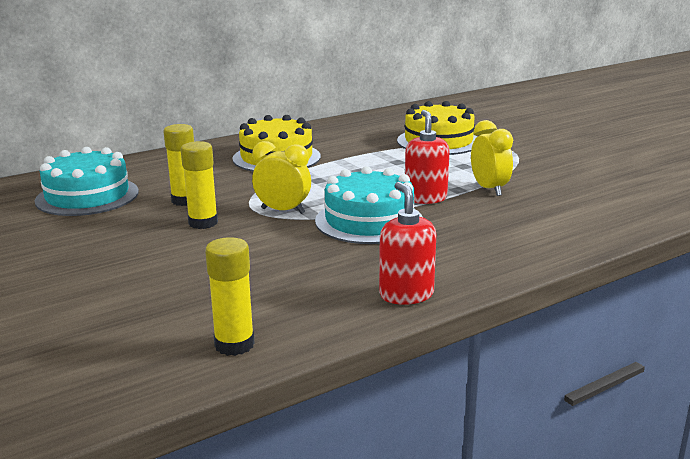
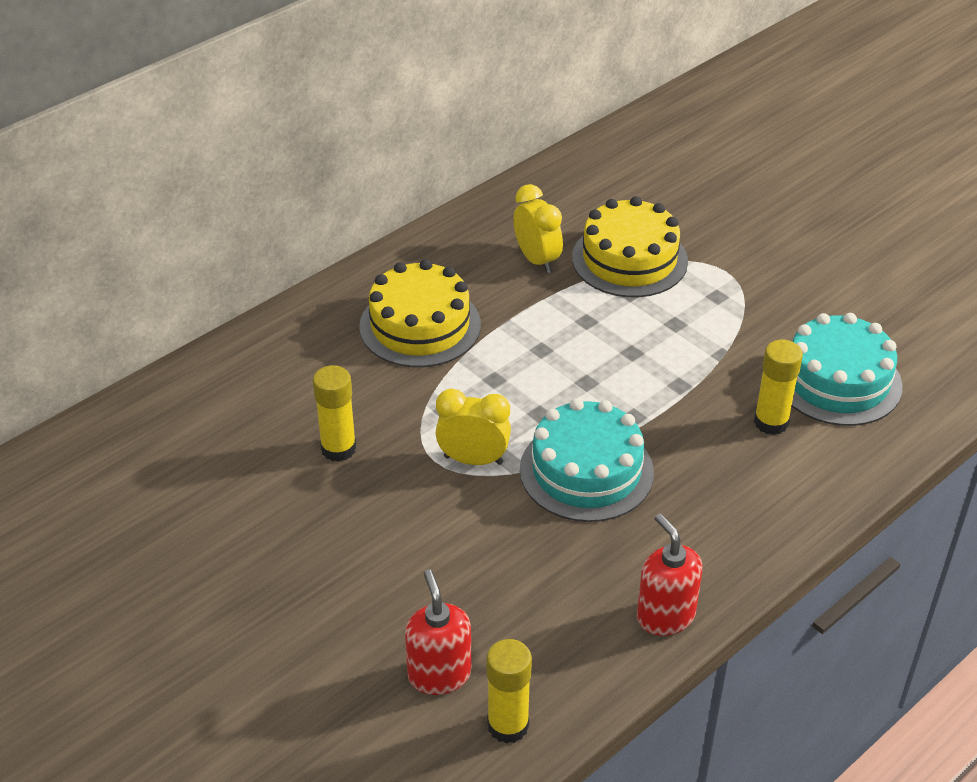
camera: 10 degrees left, 20 degrees up
(87, 196) = (203, 451): turquoise cake -> turquoise cake (837, 381)
(203, 223) = (382, 498): yellow glue stick -> yellow glue stick (771, 422)
(425, 198) = (643, 411): red soap dispenser -> red soap dispenser (439, 674)
(489, 189) = (718, 381): yellow clock -> yellow clock (537, 260)

